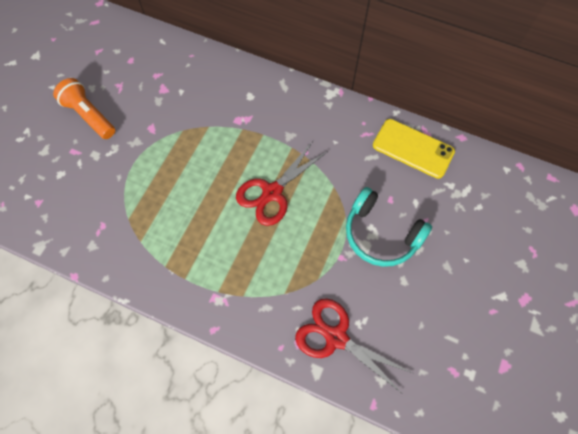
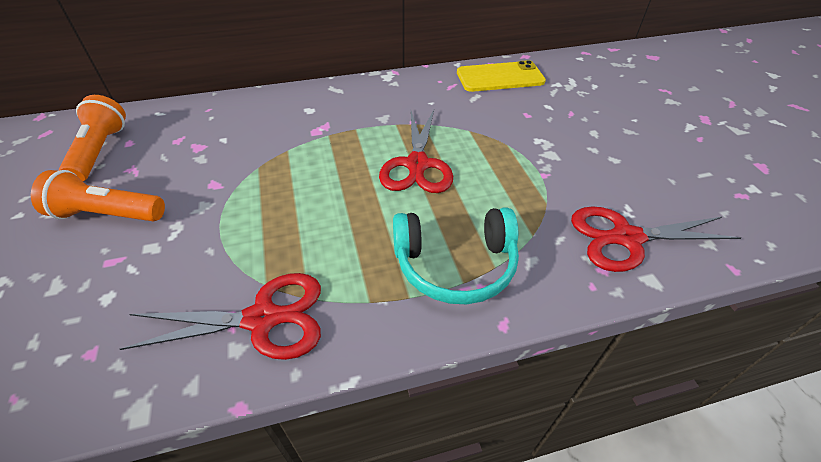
camera: 40 degrees left, 20 degrees down
(113, 58) = (100, 151): none -> orange flashlight
(113, 238) = (263, 318): none -> red scissors
(381, 234) = (552, 140): turquoise headphones -> turquoise headphones (455, 265)

